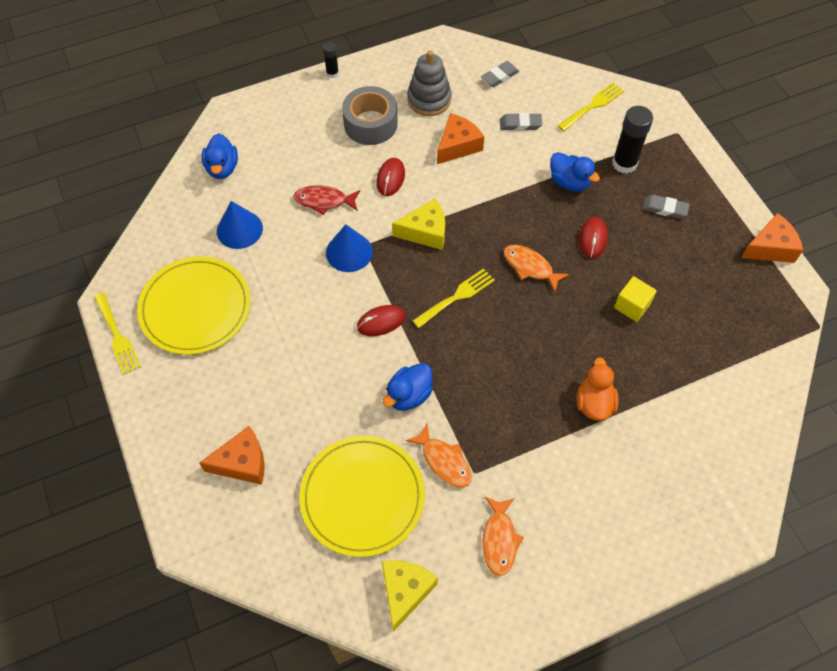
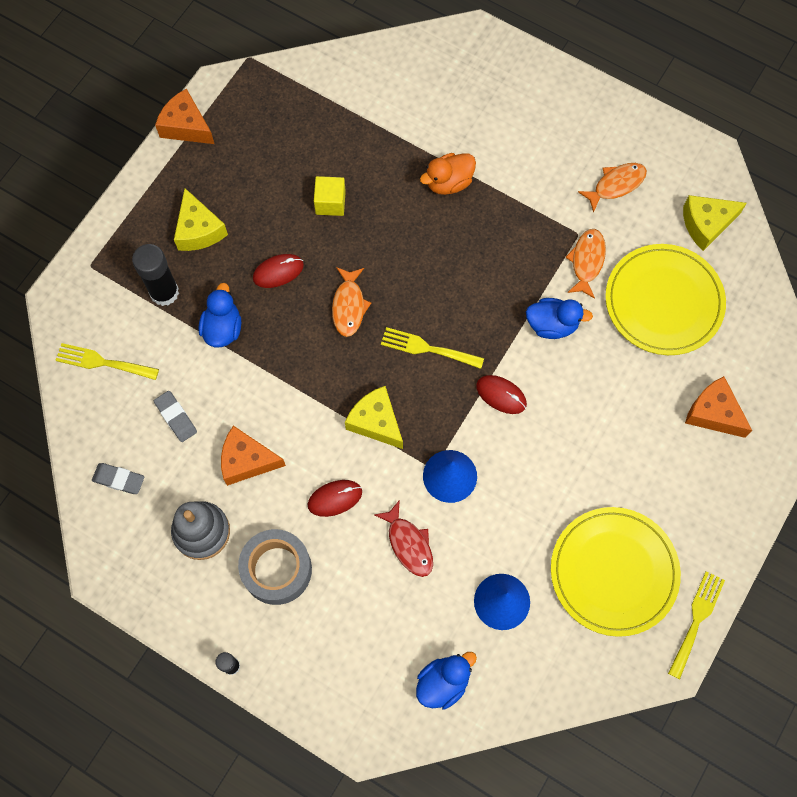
camera: 125 degrees left, 10 degrees up
(665, 209) = (199, 230): grey eraser -> yellow cheese

